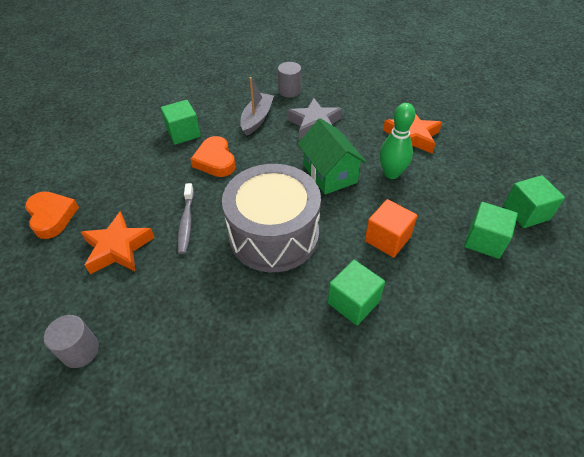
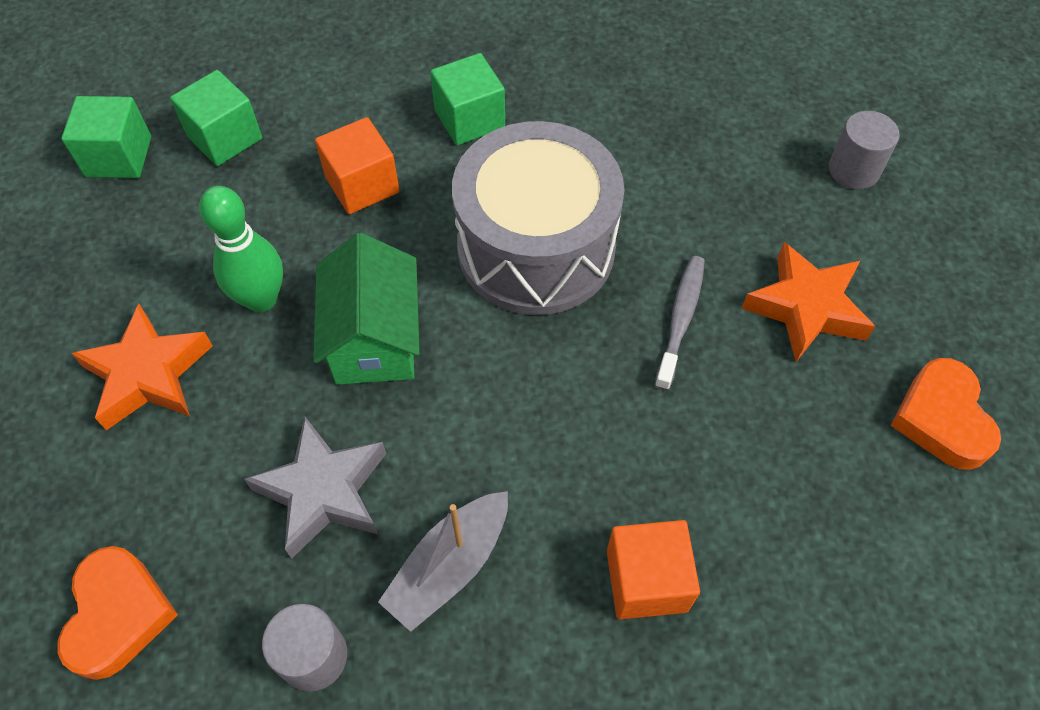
camera: 160 degrees left, 10 degrees up
(183, 133) = (646, 580): green cube -> orange cube
(215, 161) = (591, 455): orange heart -> orange heart (118, 615)

